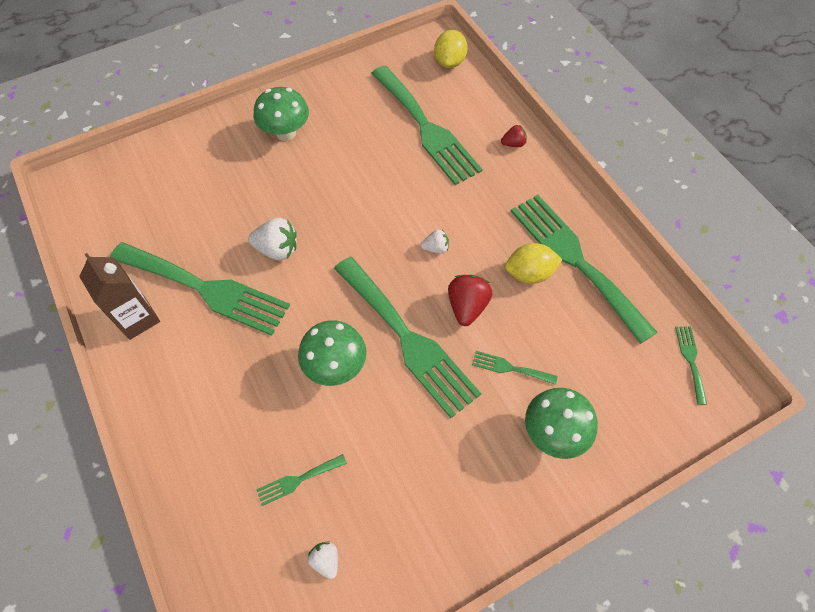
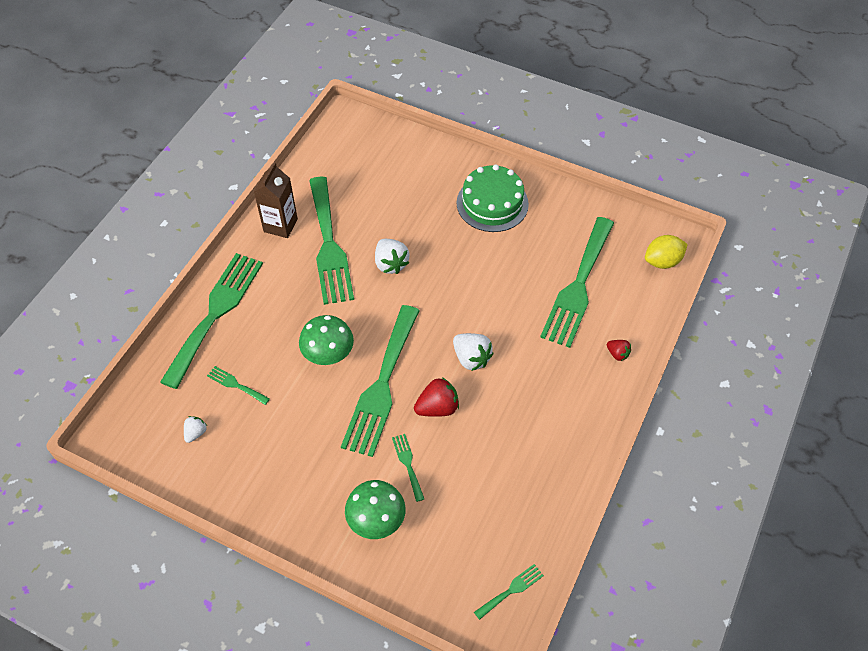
camera: 55 degrees right, 5 degrees down
(286, 133) = (492, 203): green mushroom -> green cake
(435, 248) = (471, 358): white strawberry -> white strawberry, size x1.73
(529, 273) = (500, 433): yellow lemon -> none
(575, 260) = (539, 459): green fork -> green fork (215, 313)

